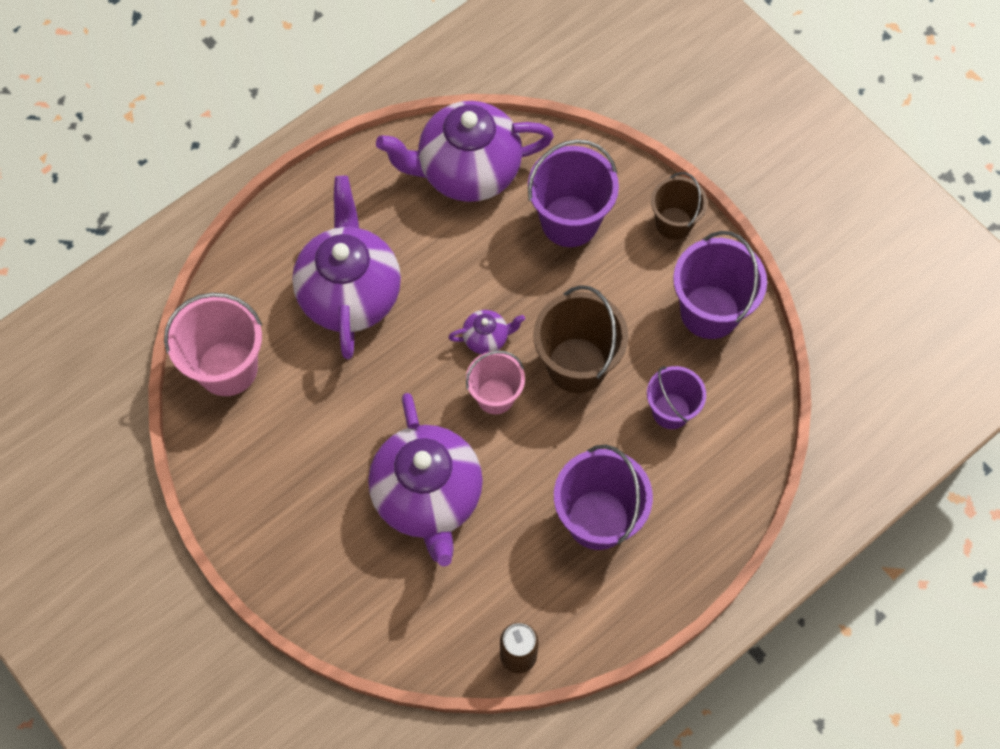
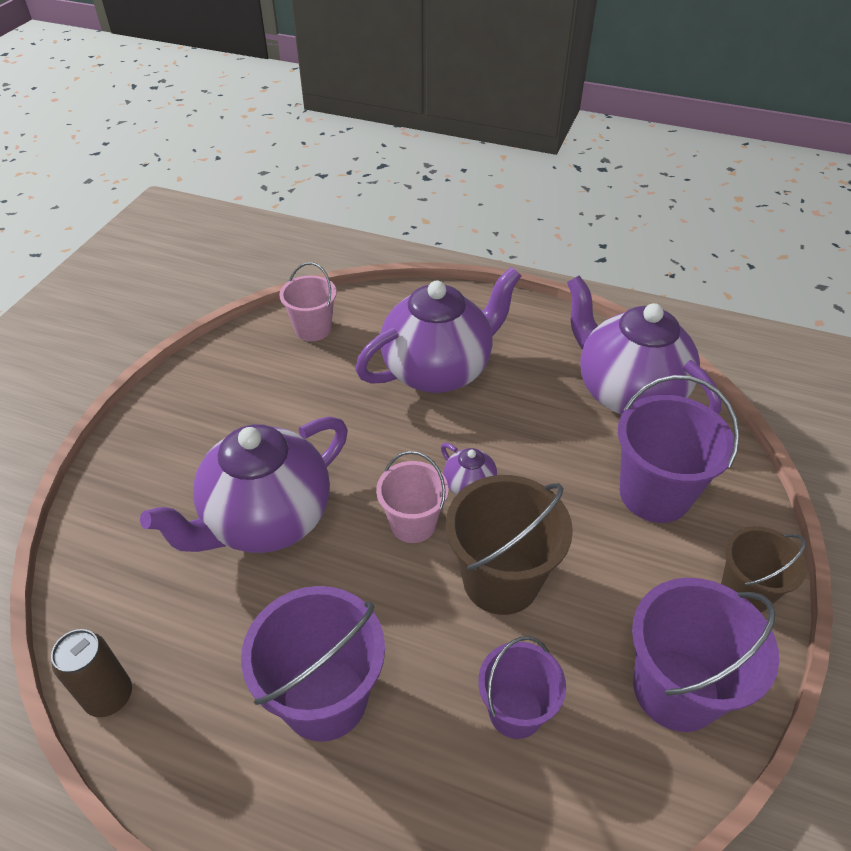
camera: 60 degrees right, 20 degrees down
(227, 368) = (313, 329): pink bucket -> pink bucket, size x0.63

